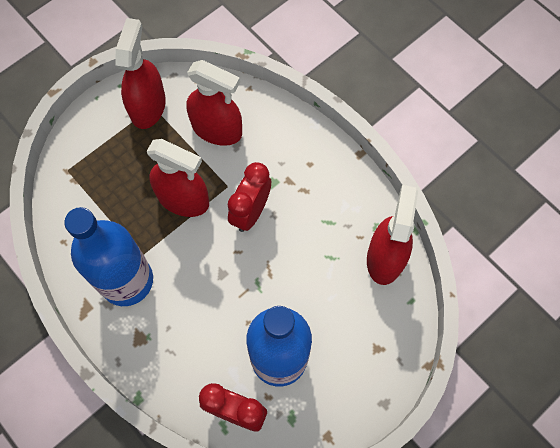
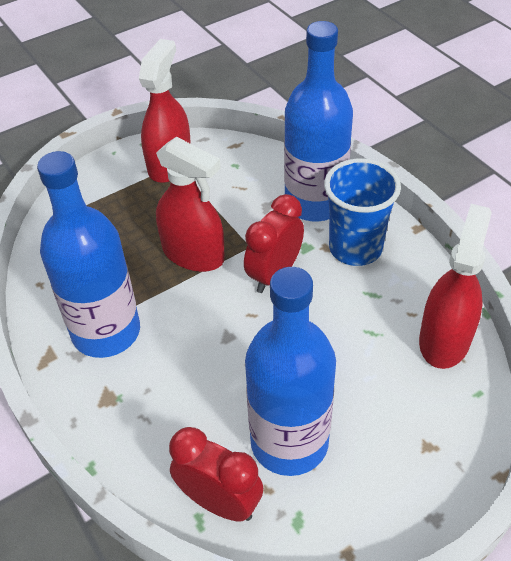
camera: 10 degrees right, 20 degrees down
(217, 129) = (246, 191): red spray bottle -> none
(275, 136) = (314, 203): none -> blue bottle
(312, 179) = (355, 248): none -> blue cup

